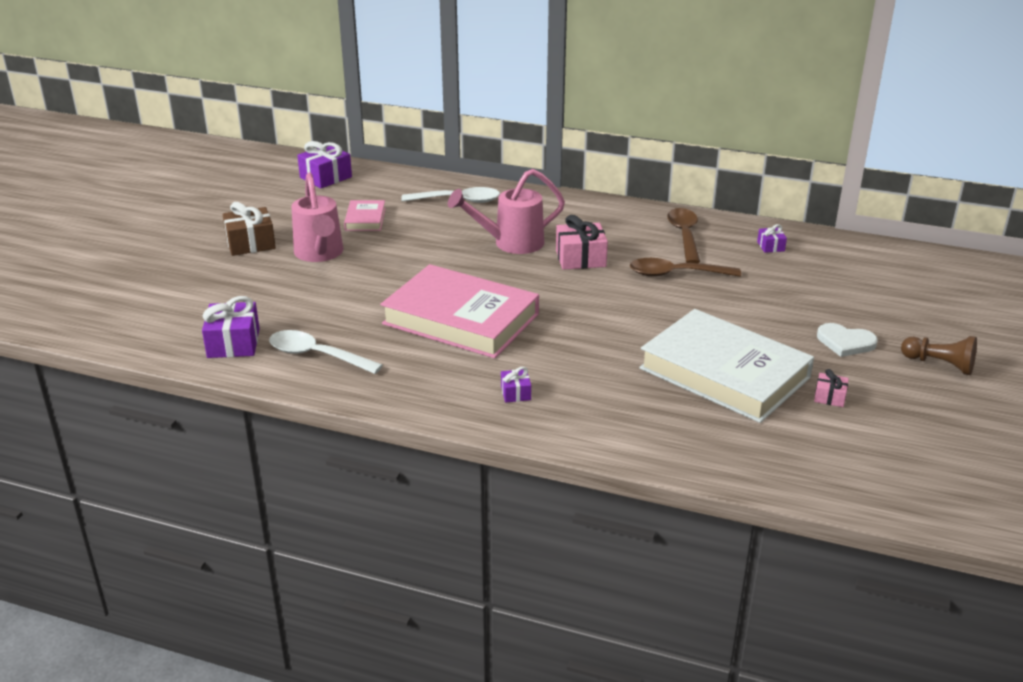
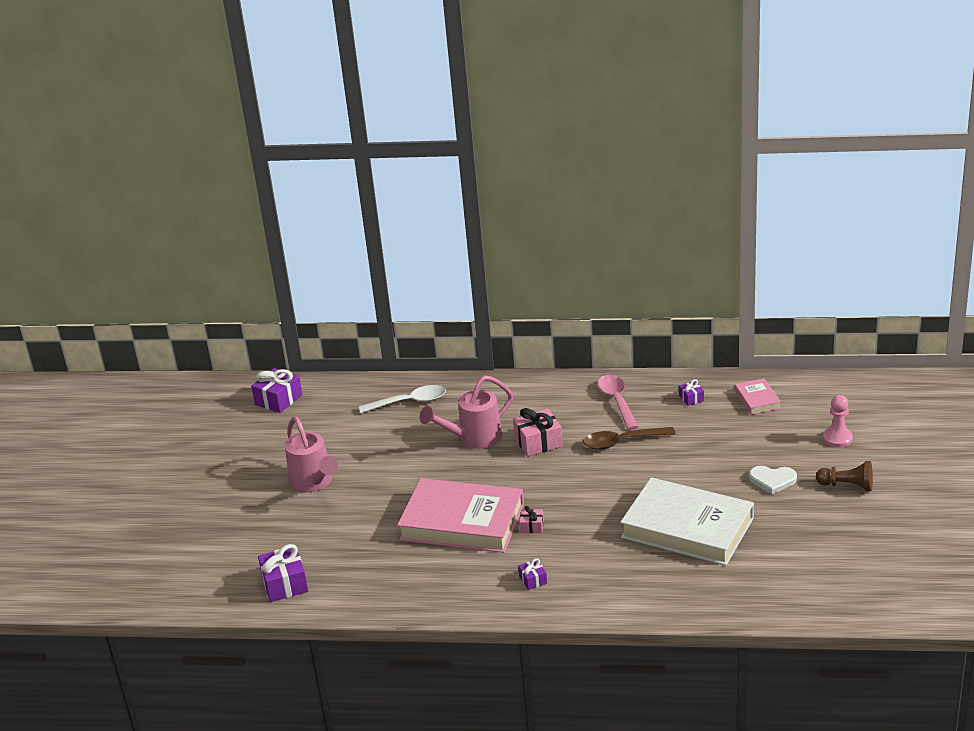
camera: 10 degrees left, 0 degrees up
(250, 243) = (247, 484): brown gift -> none
(316, 355) = (359, 580): white spoon -> none
(365, 219) = (336, 438): pink book -> pink book (757, 399)
(684, 235) = (617, 401): brown spoon -> pink spoon
(829, 397) = (772, 532): pink gift -> pink gift (532, 526)
(938, 314) = (837, 438): none -> pink pawn

